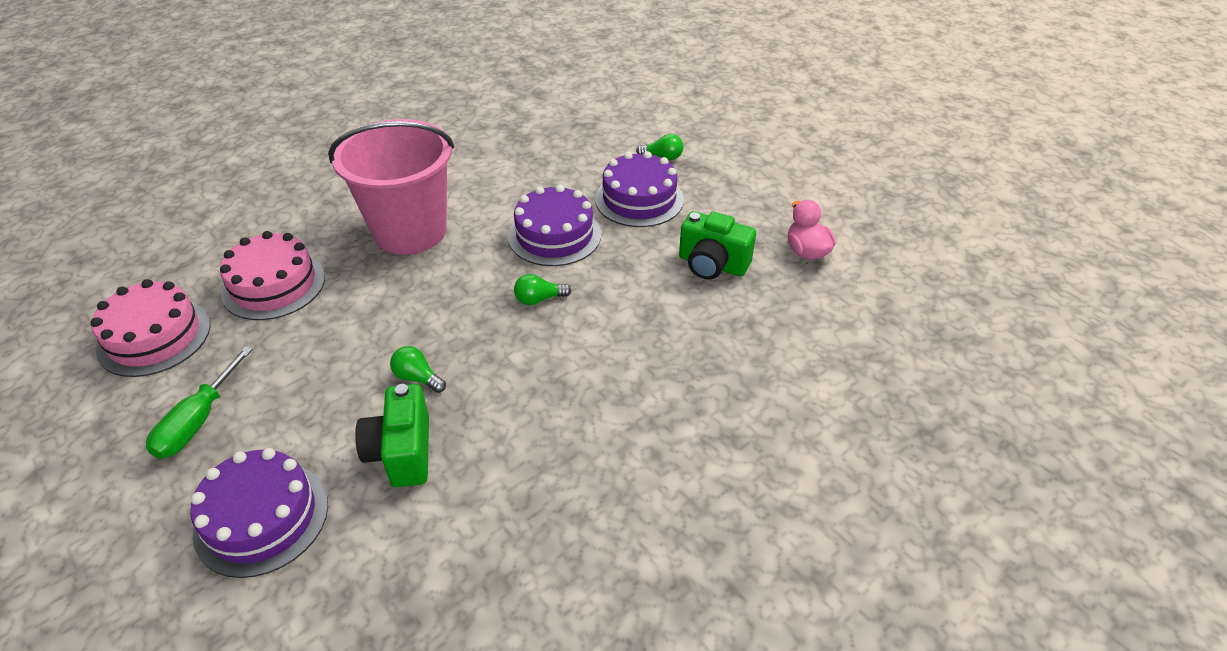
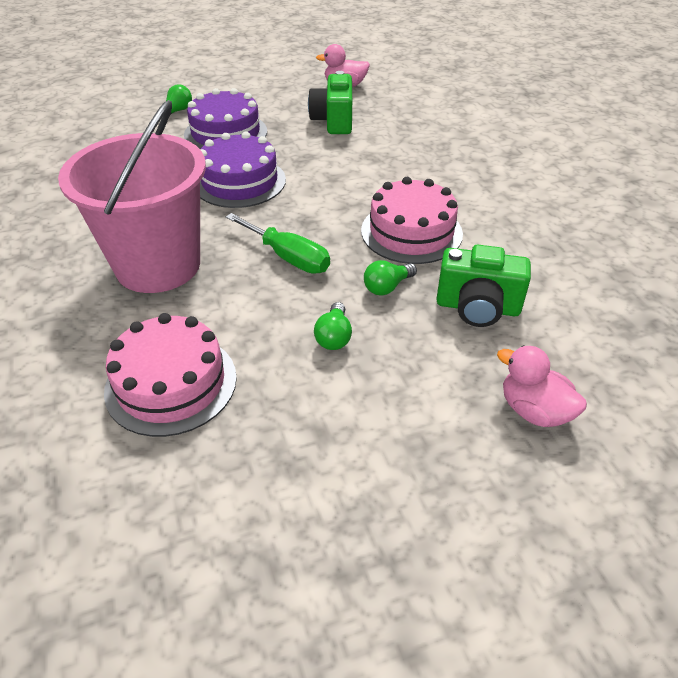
camera: 70 degrees left, 0 degrees up
(154, 336) = (196, 513): pink cake -> pink cake (411, 232)
(198, 421) = (379, 463): green screwdriver -> green screwdriver (288, 257)
(261, 518) = (534, 411): purple cake -> pink duck
(539, 299) = (321, 204): green light bulb -> green light bulb (334, 337)
(712, 265) = (333, 121): green camera -> green camera turned 135 degrees clockwise

